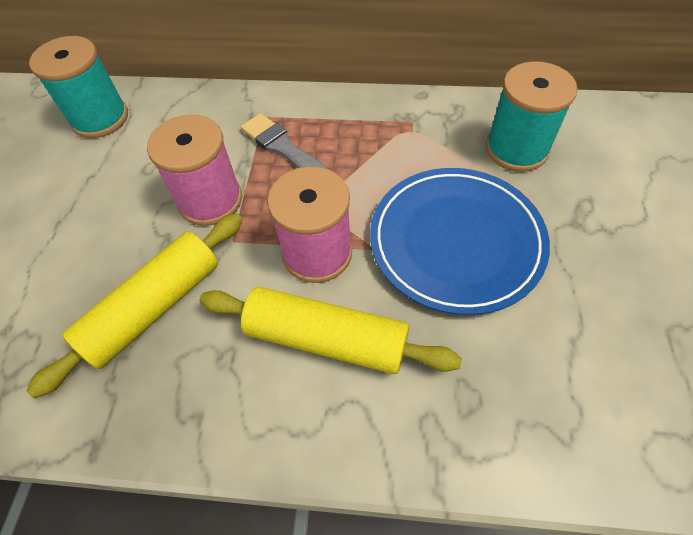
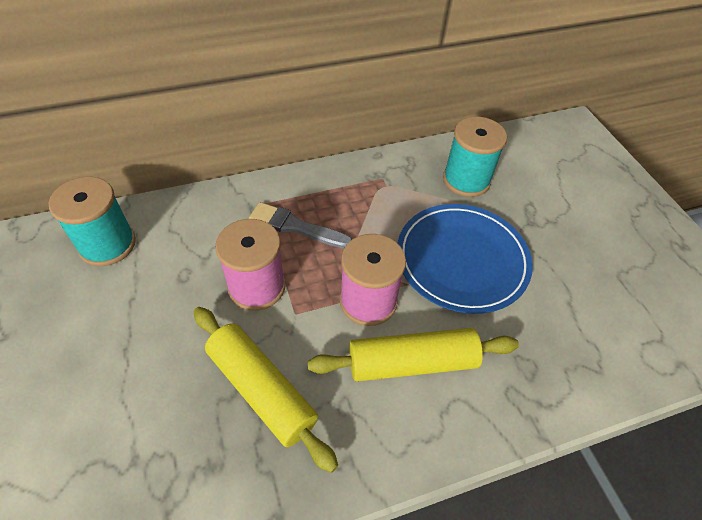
camera: 30 degrees left, 5 degrees down
(154, 308) = (262, 390): yellow rolling pin -> yellow rolling pin turned 60 degrees counterclockwise

